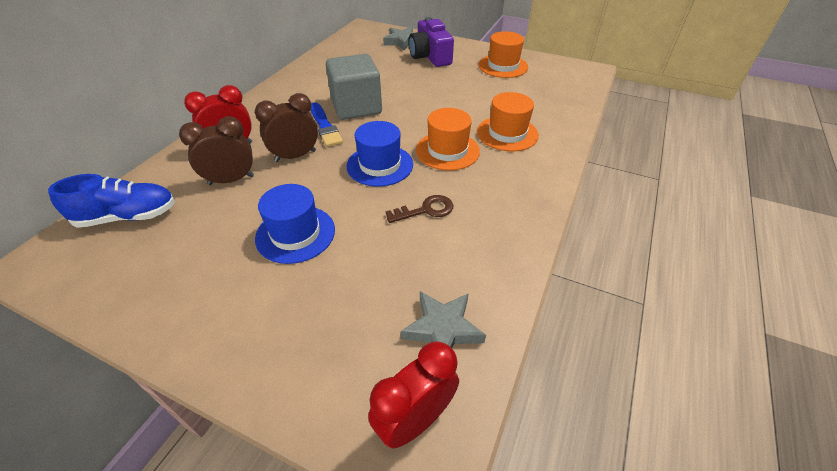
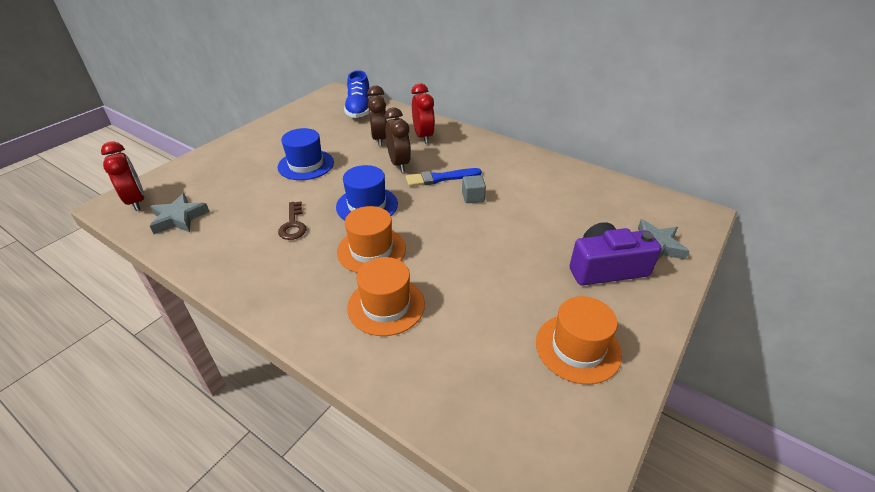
camera: 100 degrees right, 5 degrees down
(356, 107) = (473, 197): grey cube -> grey cube, size x0.43

